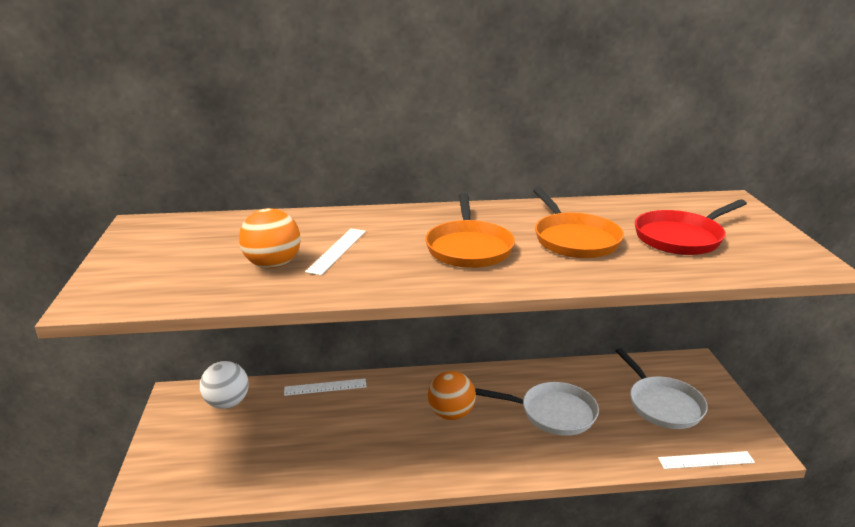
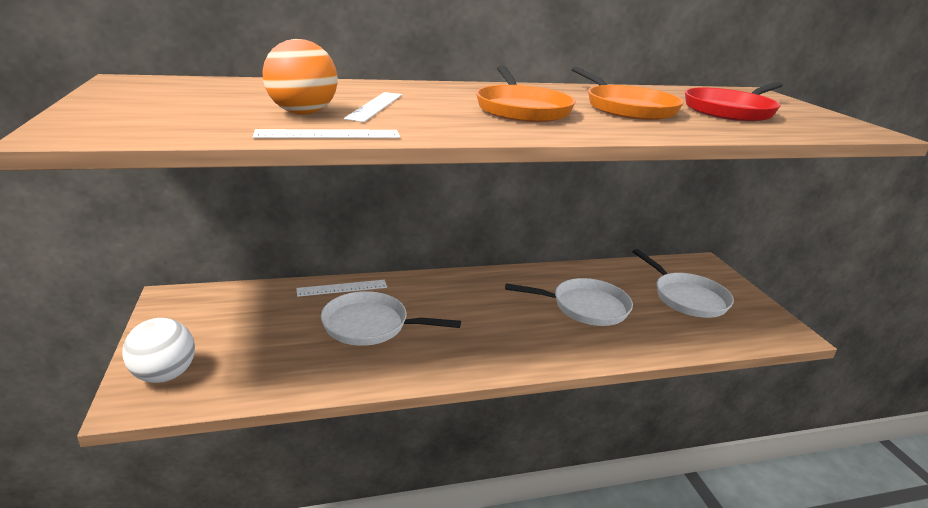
camera: 10 degrees left, 0 degrees up
(227, 403) = (232, 304): white ball -> white ball (165, 375)
(345, 428) = (370, 325): none -> white pan
(451, 414) = (482, 310): orange ball -> none
(706, 460) = (744, 344): white ruler -> white ruler (328, 134)

